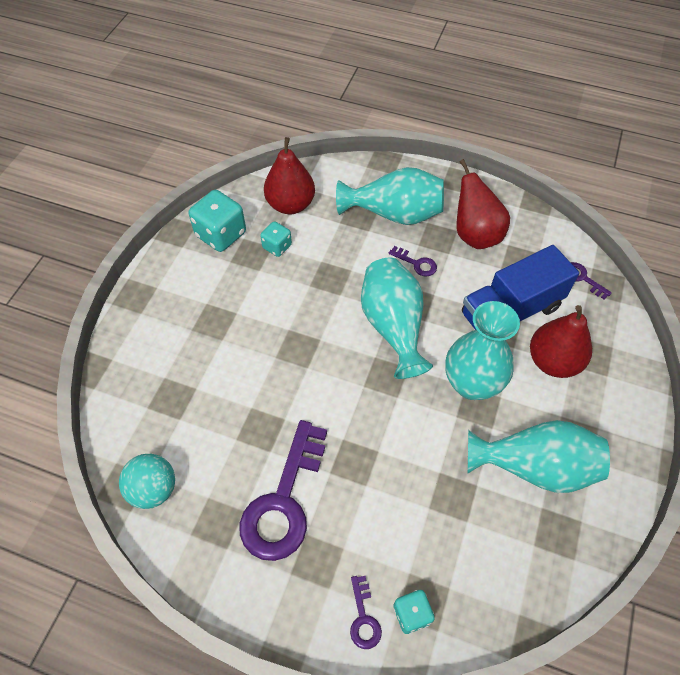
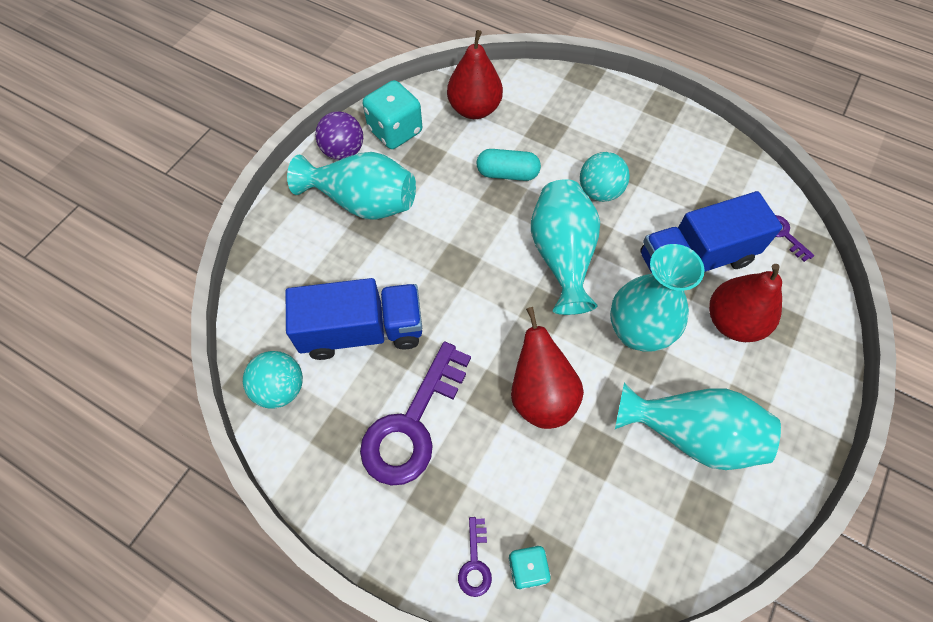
camera: 10 degrees right, 5 degrees up
(175, 260) = (343, 151): none -> purple ball
(222, 423) = (362, 331): none -> blue truck
(277, 246) = (452, 152): turquoise dice -> none
(331, 259) = (507, 173): none -> turquoise capsule
(394, 214) = (585, 134): turquoise vase -> turquoise vase (362, 202)
(416, 263) = (599, 191): purple key -> turquoise ball
(475, 235) = (670, 169): red pear -> red pear (540, 395)

